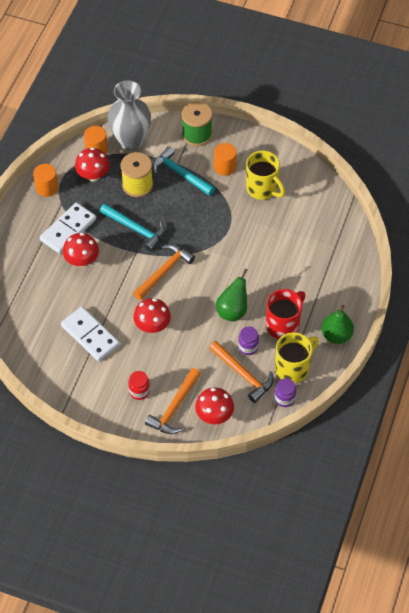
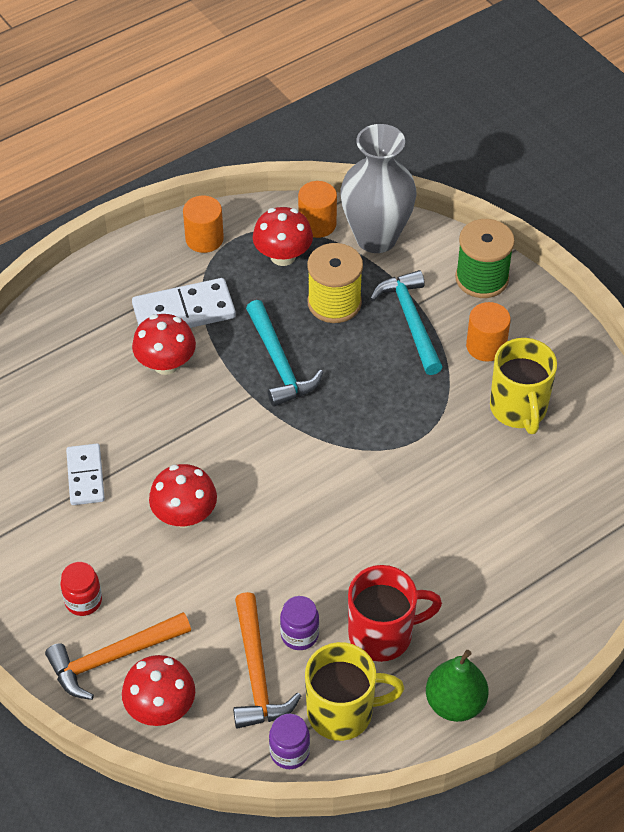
camera: 35 degrees right, 5 degrees down
(90, 335) = (85, 476): white domino -> white domino, size x0.65
(164, 271) = (269, 446): orange hammer -> none
(232, 311) = (322, 565): green pear -> none

